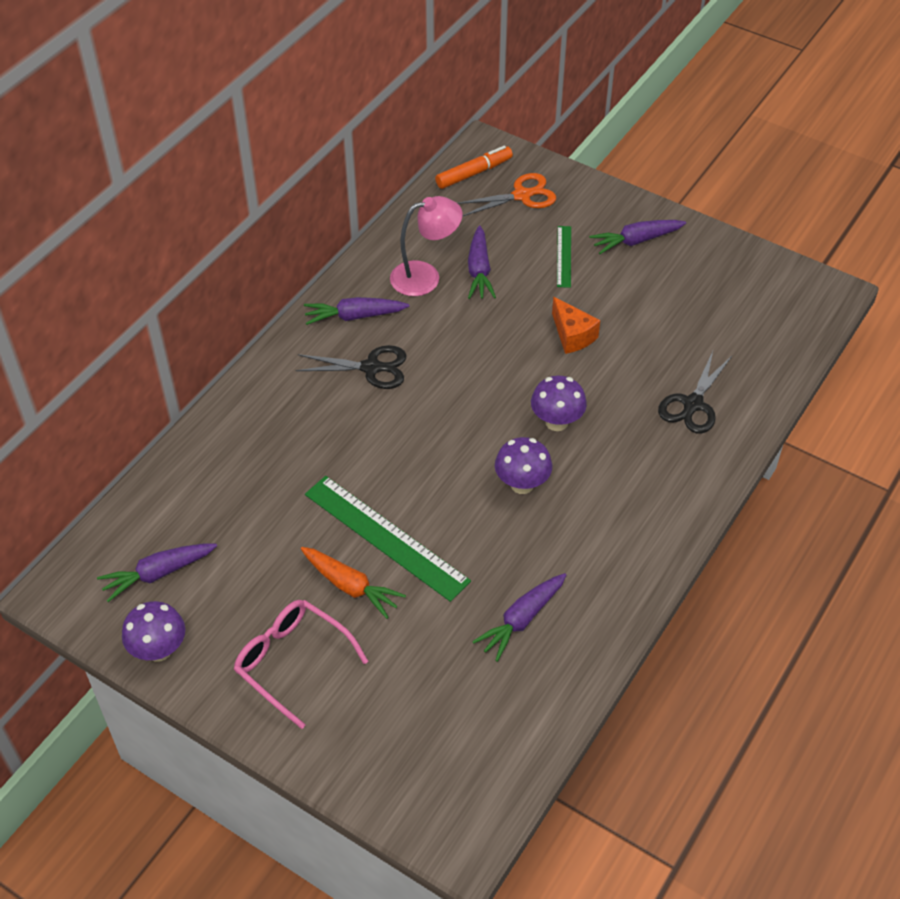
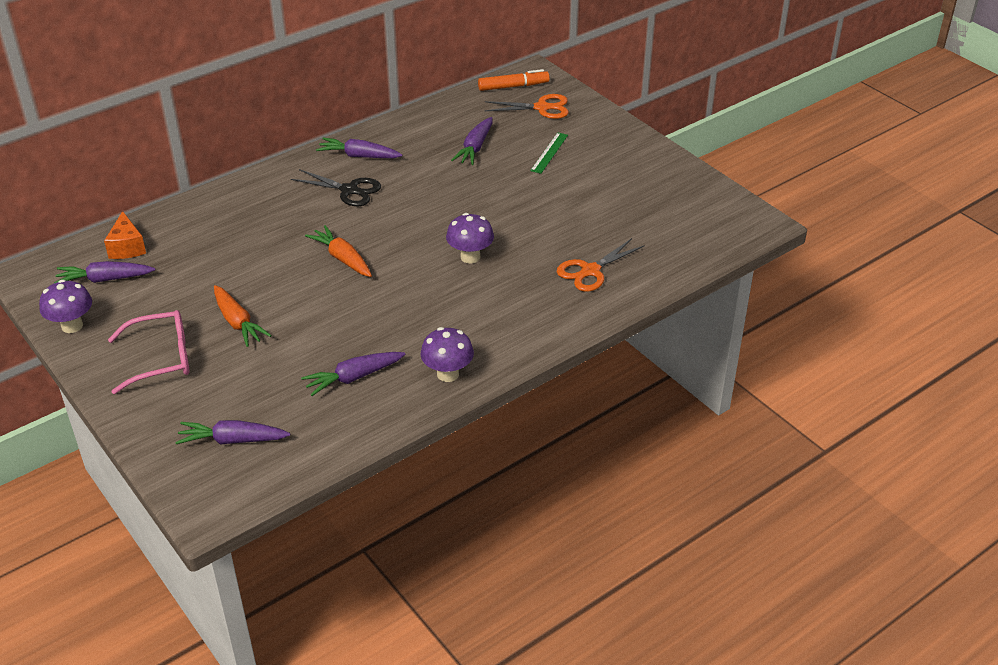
camera: 20 degrees right, 10 degrees down
(292, 662) = (161, 358): pink glasses -> pink glasses turned 105 degrees clockwise
(386, 537) = (286, 298): green ruler -> none
(418, 464) = (342, 258): none -> orange carrot
(425, 276) = (430, 143): pink lamp -> none
(522, 484) = (415, 290): purple mushroom -> purple mushroom (447, 374)
(572, 335) = (521, 204): orange cheese -> orange cheese (127, 247)
(636, 241) = (615, 155): purple carrot -> purple carrot (232, 440)
(693, 404) = (590, 271): black scissors -> orange scissors

